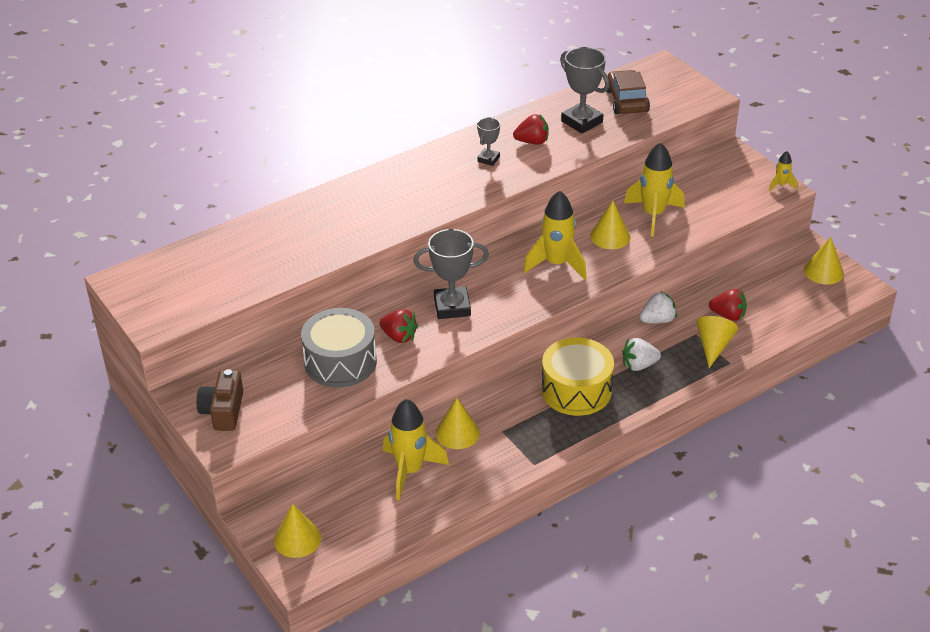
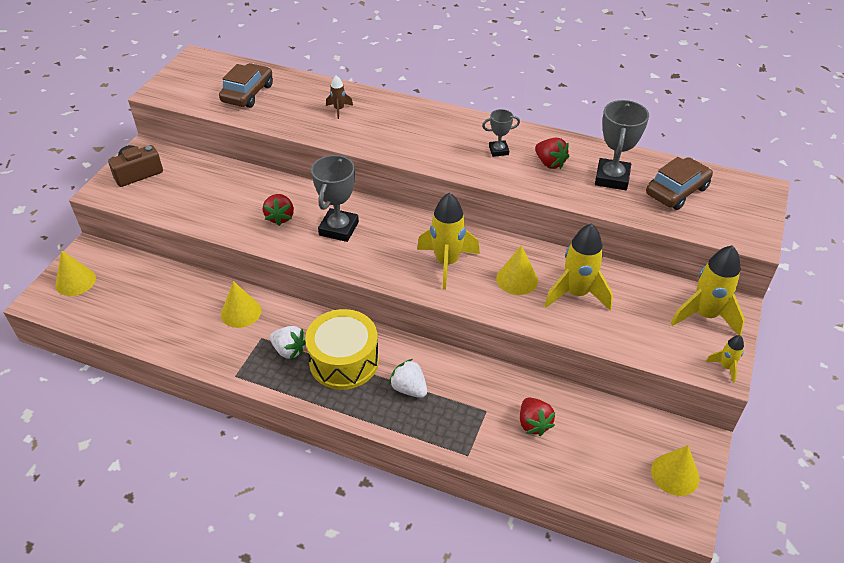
camera: 55 degrees right, 5 degrees up
(232, 267) = (248, 93): none -> brown car
(328, 221) = (339, 109): none -> brown rocket
(340, 362) = (228, 202): grey drum -> none
(410, 471) = (181, 306): yellow rocket -> yellow rocket (705, 315)
(452, 307) = (339, 228): grey trophy -> grey trophy turned 60 degrees clockwise
(657, 320) = (480, 374): white strawberry -> white strawberry (289, 350)
(713, 346) = (480, 432): yellow cone -> none

